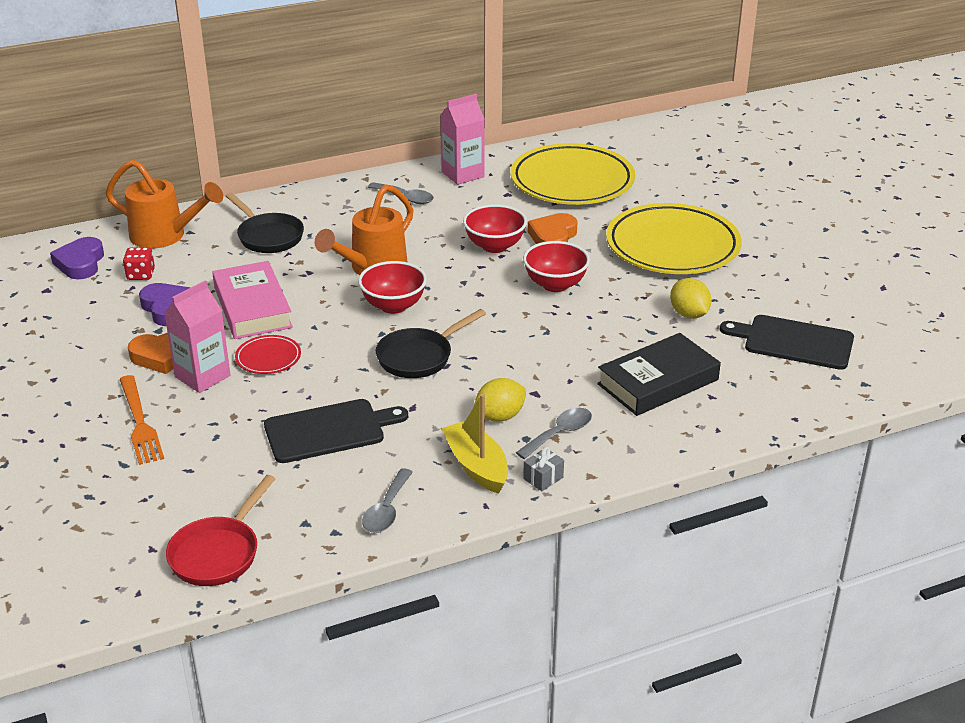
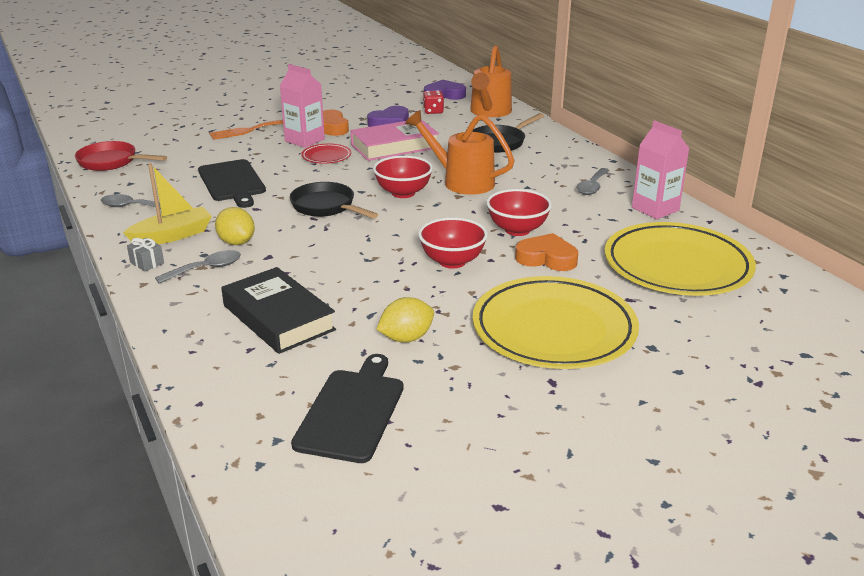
camera: 85 degrees right, 5 degrees down
(559, 433) = (206, 269): grey spoon -> grey spoon turned 75 degrees counterclockwise

